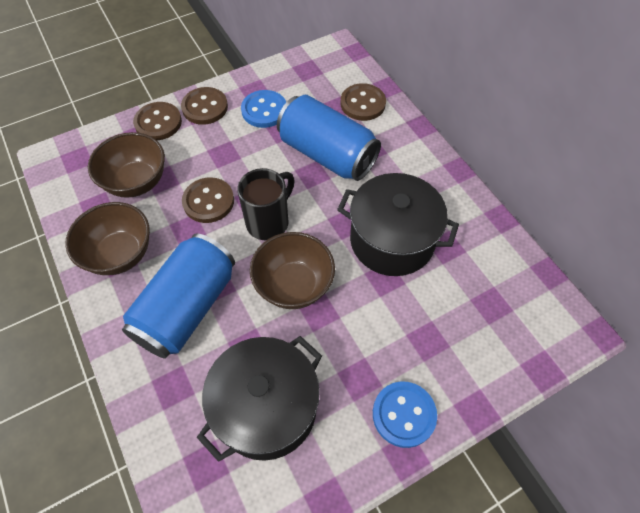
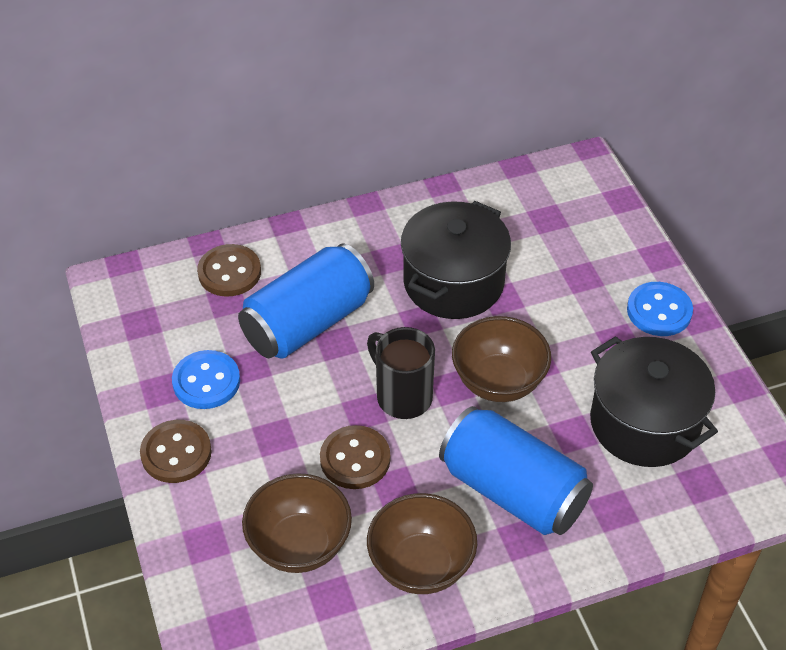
camera: 80 degrees left, 10 degrees down
(158, 123) = (189, 515): brown button -> none

